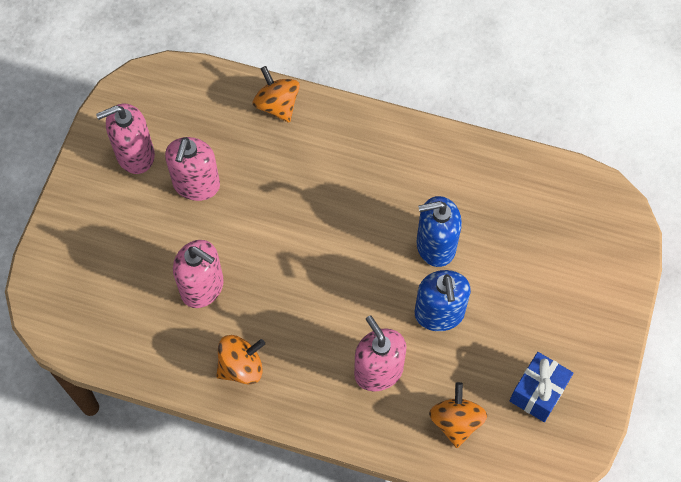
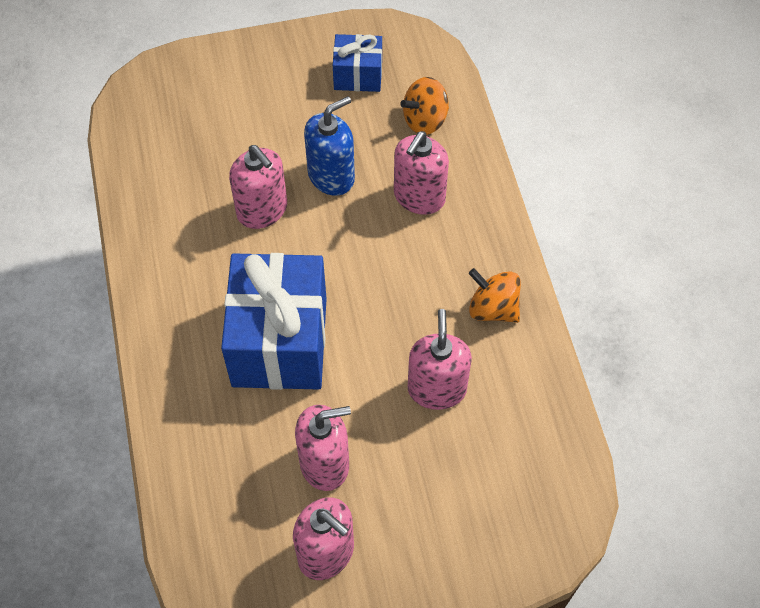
camera: 120 degrees left, 5 degrees down
(277, 105) = (177, 437): orange spinning top -> none
(310, 202) = (279, 341): none -> blue gift
(435, 245) = (262, 210): blue soap dispenser -> pink soap dispenser

